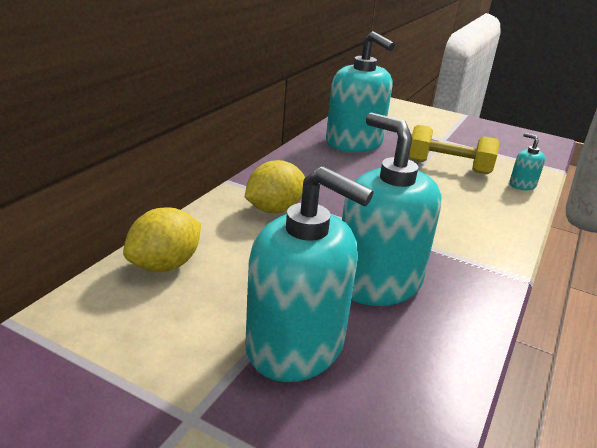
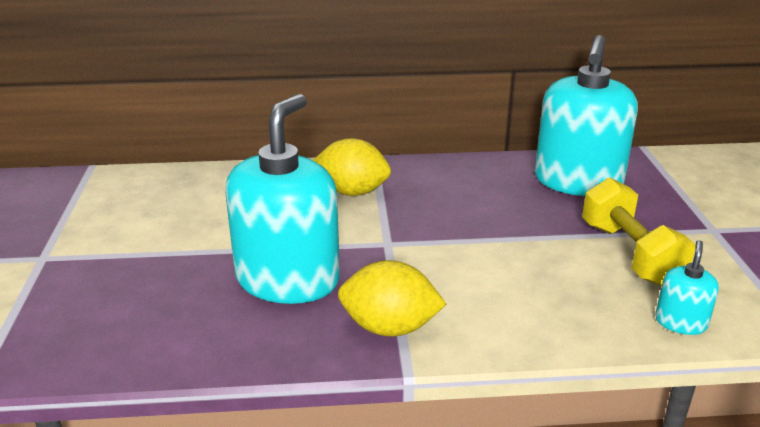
camera: 60 degrees right, 0 degrees up
(165, 265) = (205, 183): yellow lemon -> yellow lemon (389, 328)
(296, 345) = (152, 269): turquoise soap dispenser -> none

